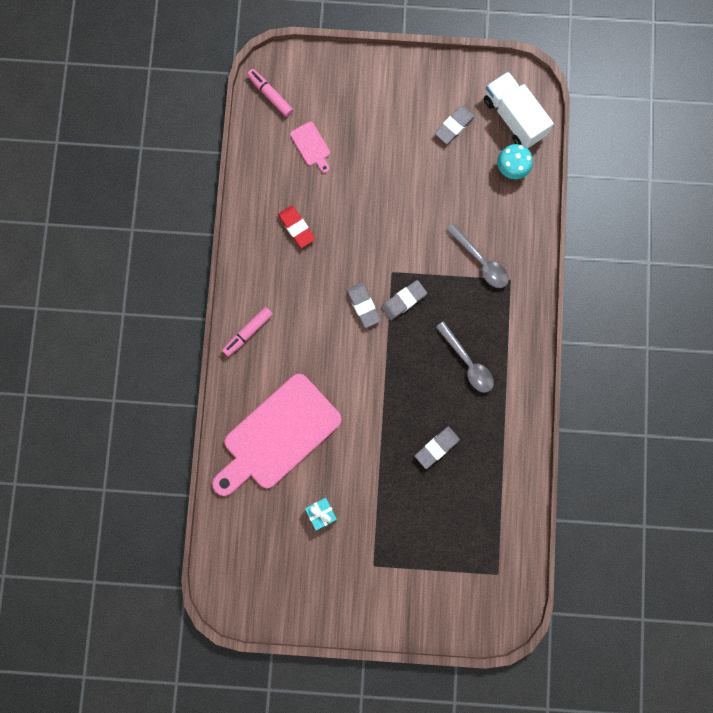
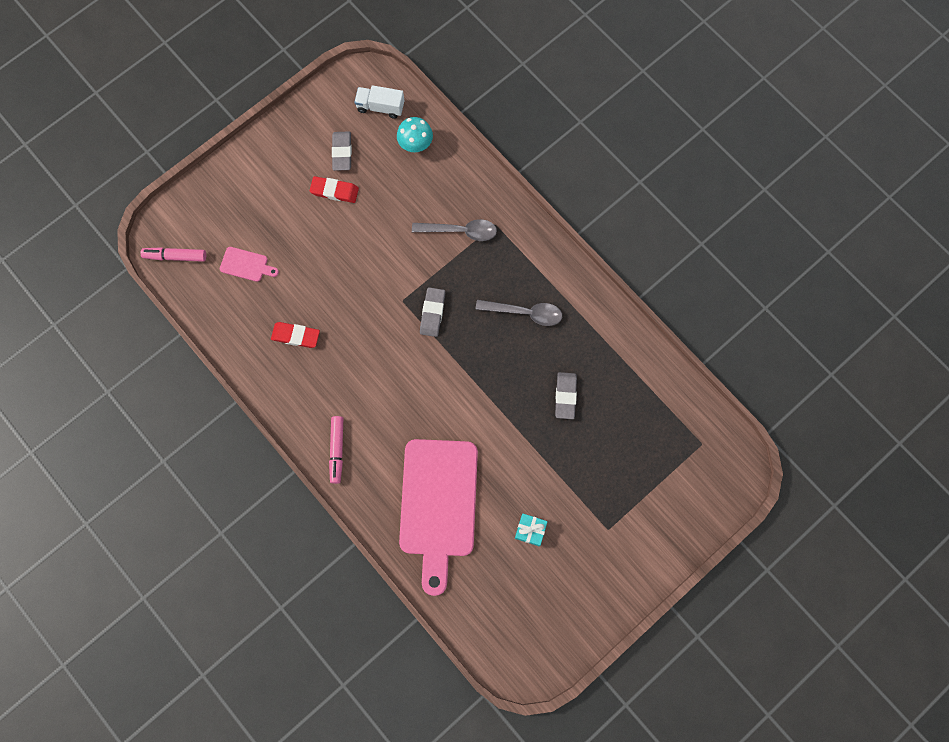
camera: 45 degrees left, 5 degrees down
(363, 306) = (406, 345): grey eraser -> none
(421, 149) = (334, 191): none -> red eraser
(514, 118) = (380, 107): white truck -> white truck, size x0.63

